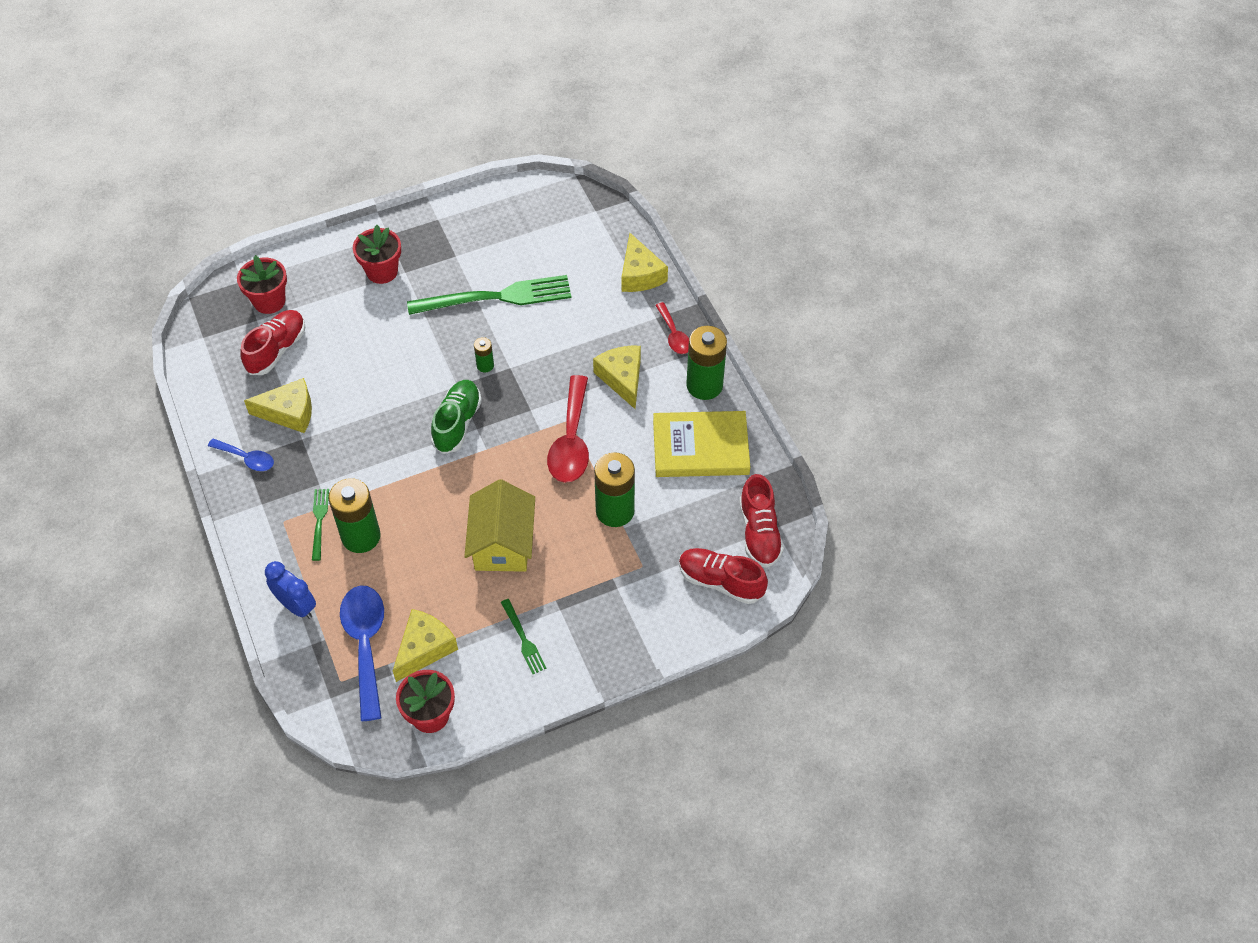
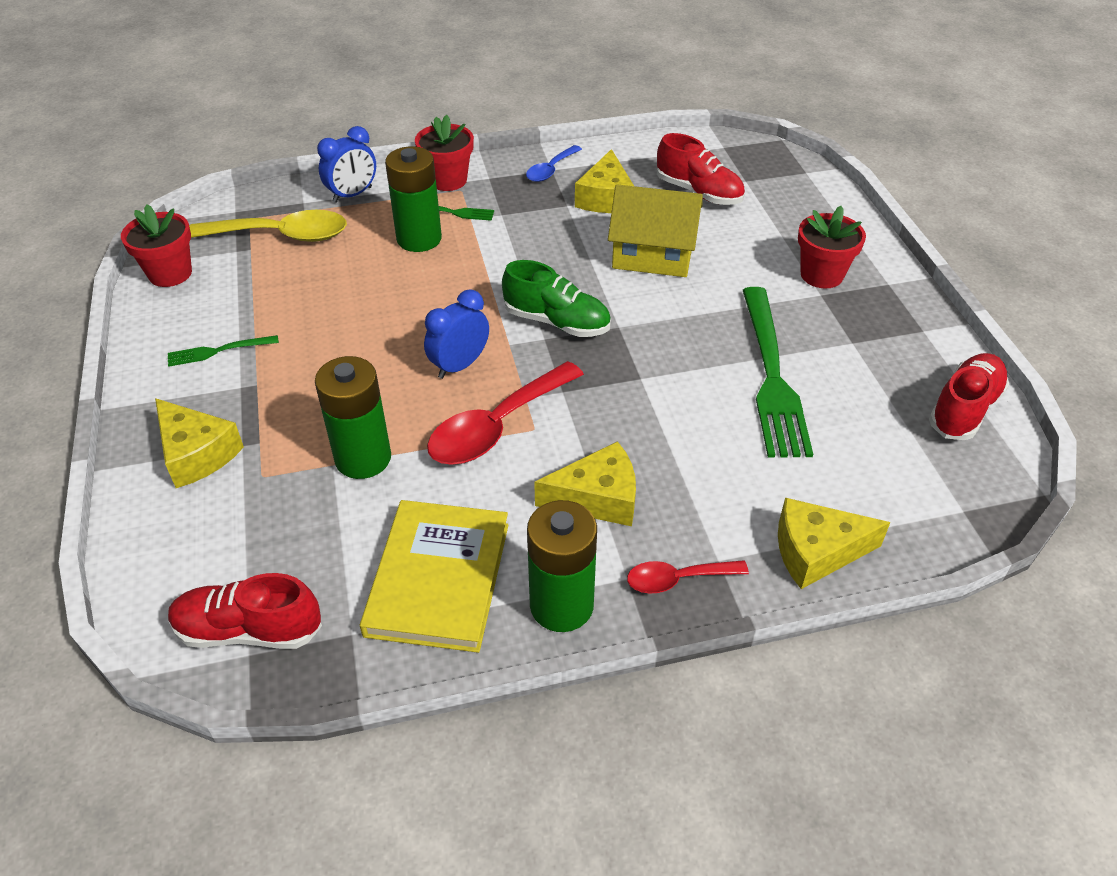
camera: 100 degrees right, 10 degrees down
(269, 301) = (773, 189): red flower pot -> red flower pot (448, 180)
(365, 645) = (281, 235): blue spoon -> yellow spoon
(424, 648) = (252, 275): yellow cheese -> yellow cheese (196, 453)
(485, 365) = (648, 354): green battery -> none
(502, 543) = (360, 345): yellow house -> yellow house (653, 255)
(514, 475) = (459, 365): none -> blue clock
(571, 441) = (497, 426): red spoon -> red spoon turned 60 degrees counterclockwise
(720, 581) = (190, 562): red shoe -> red shoe (964, 409)

